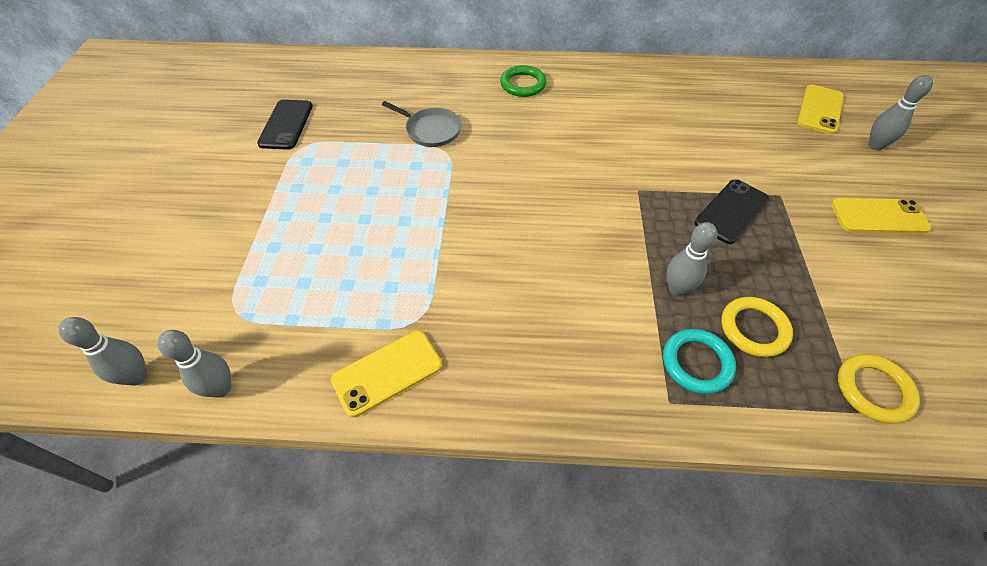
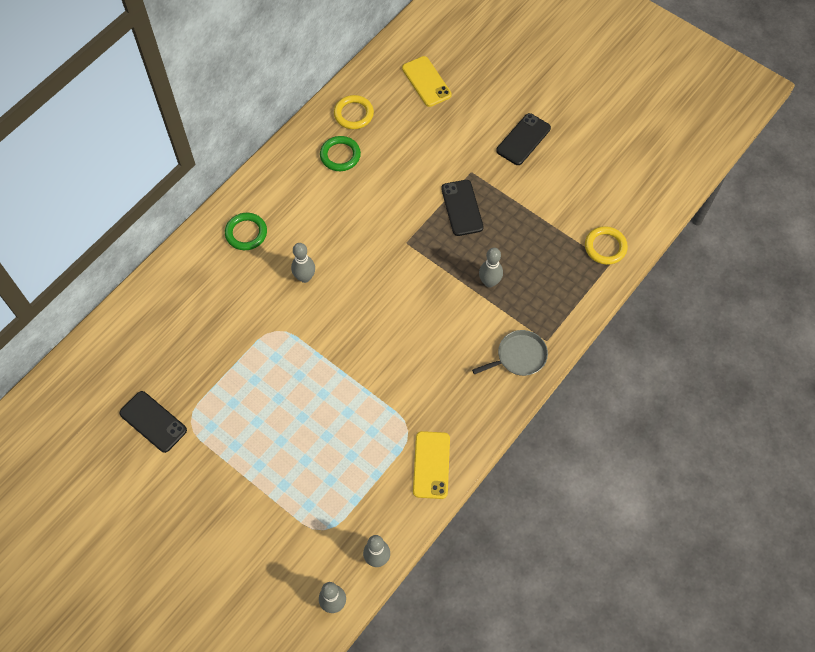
camera: 55 degrees left, 10 degrees up
(431, 130) = (245, 326): grey pan -> grey pan (519, 356)
(667, 97) = (340, 155): none -> green ring
(697, 363) = (536, 310): turquoise ring -> none
(754, 329) = (539, 267): yellow ring -> yellow ring (353, 114)
(875, 145) = (478, 85): grey bowling pin -> grey bowling pin (305, 277)
(878, 216) = (523, 139): yellow phone -> black phone

